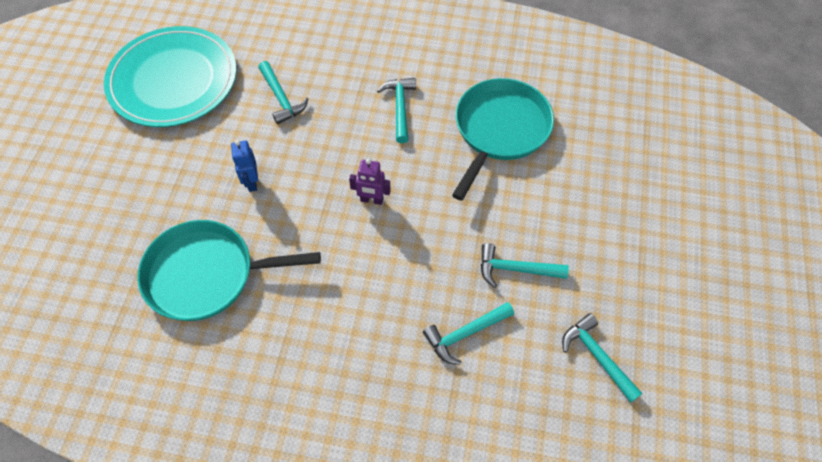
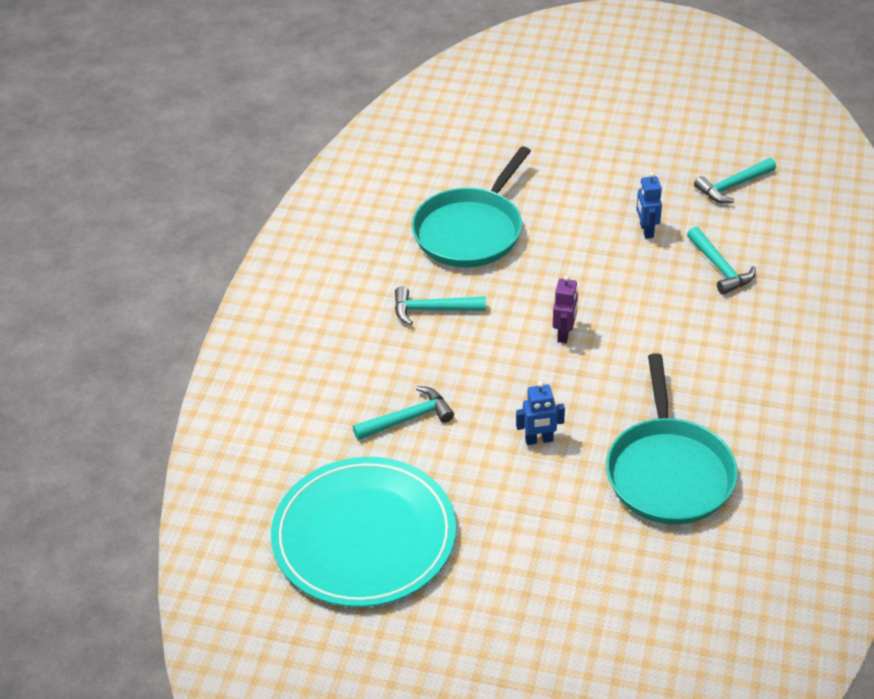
camera: 85 degrees left, 15 degrees down
(500, 130) = (470, 231): turquoise pan -> turquoise pan turned 90 degrees counterclockwise
(515, 269) = (646, 230): turquoise hammer -> blue robot

